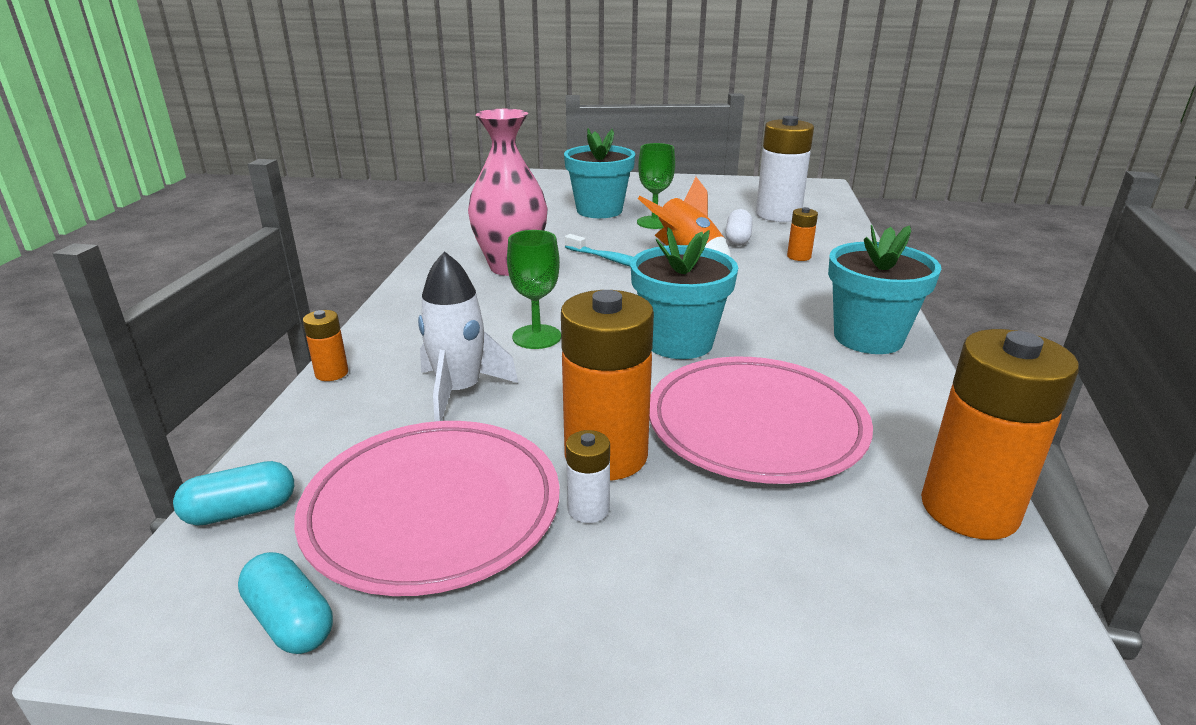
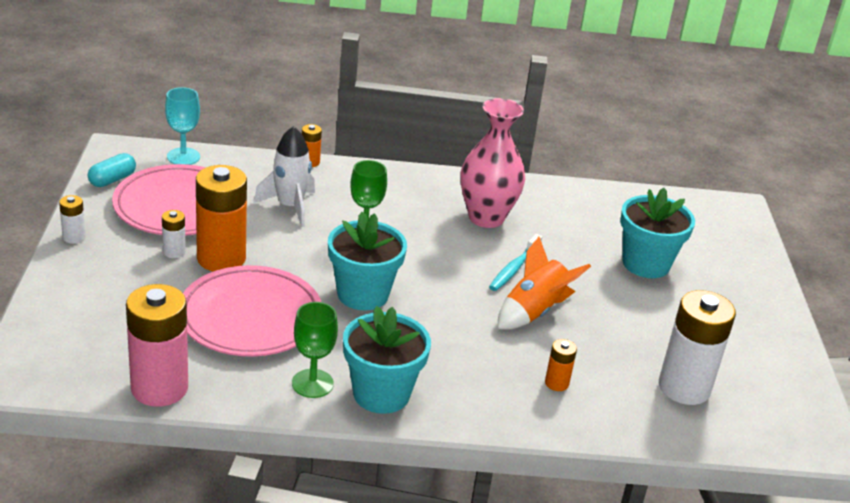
camera: 80 degrees right, 5 degrees up
(241, 511) = (183, 157): turquoise capsule -> turquoise goblet
(532, 672) = (74, 237): none -> white battery
(654, 222) = (623, 297): green goblet -> green goblet (312, 383)
(738, 239) = (594, 348): white capsule -> none
(969, 509) = (159, 388): orange battery -> pink battery

